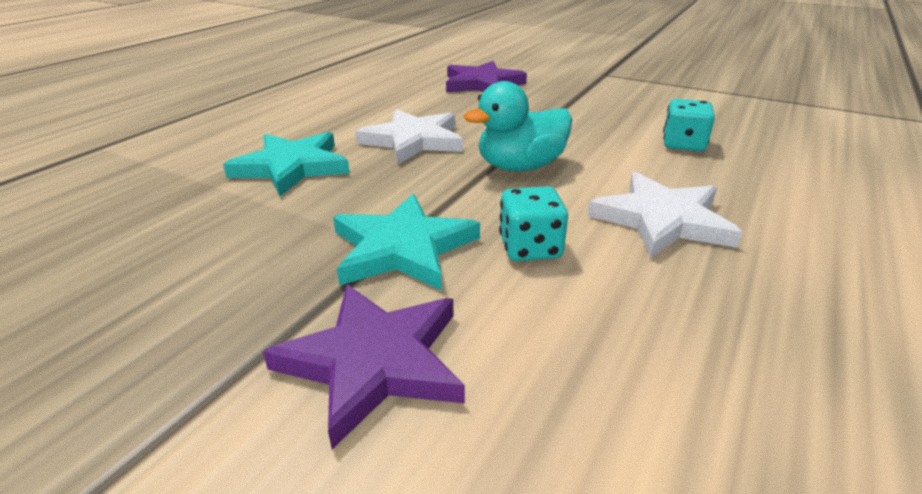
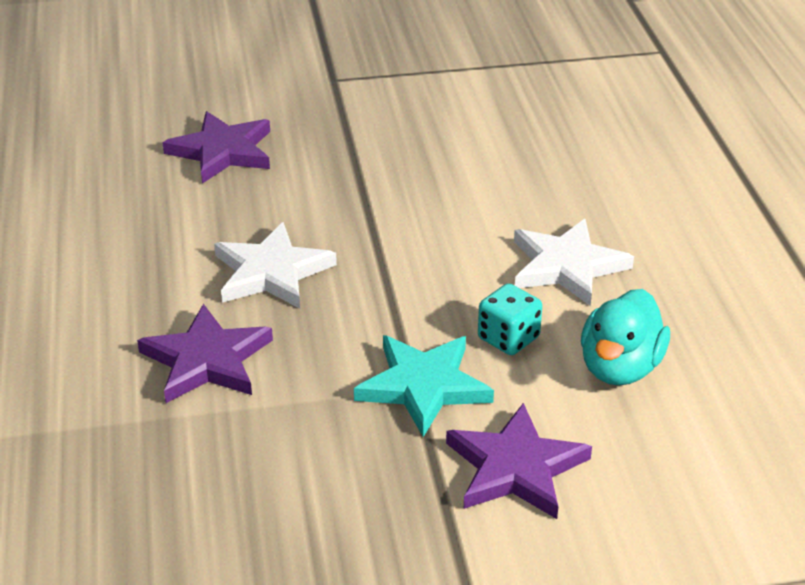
camera: 40 degrees left, 5 degrees up
(292, 167) = (207, 360): turquoise star -> purple star
(520, 166) = (408, 260): turquoise duck -> turquoise duck (620, 368)
(683, 144) = (507, 168): turquoise dice -> none

